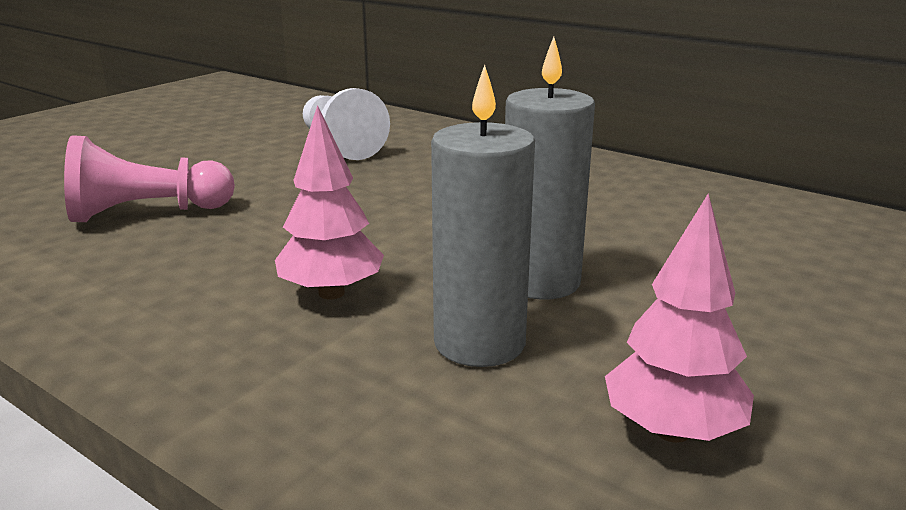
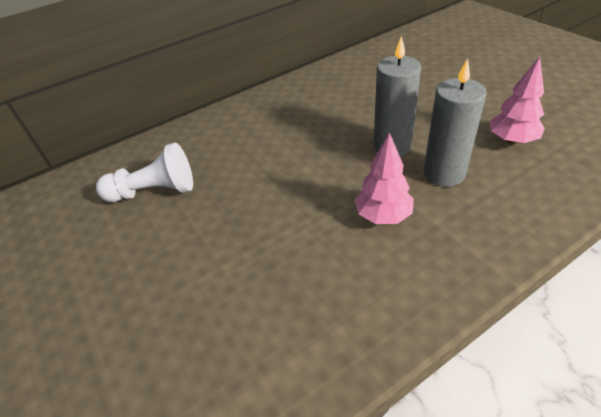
camera: 65 degrees left, 20 degrees up
(146, 213) = (224, 304): pink pawn -> none

